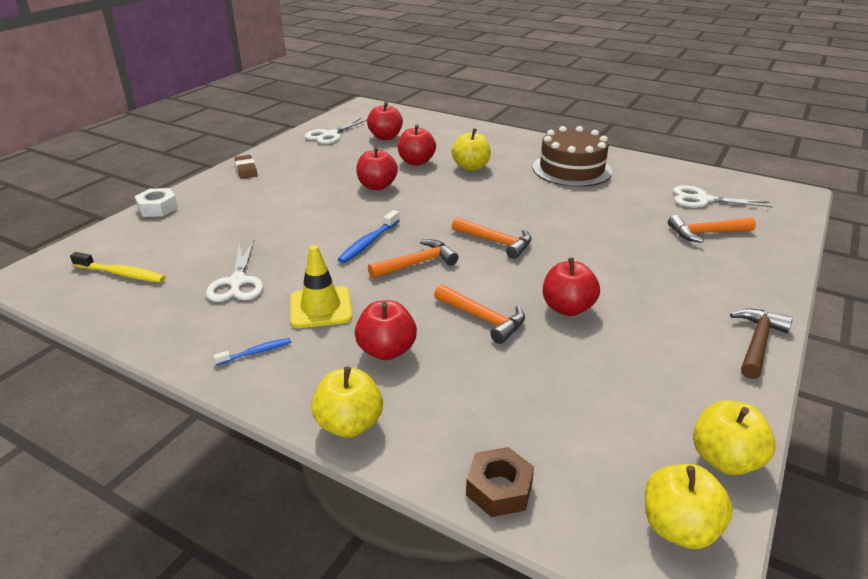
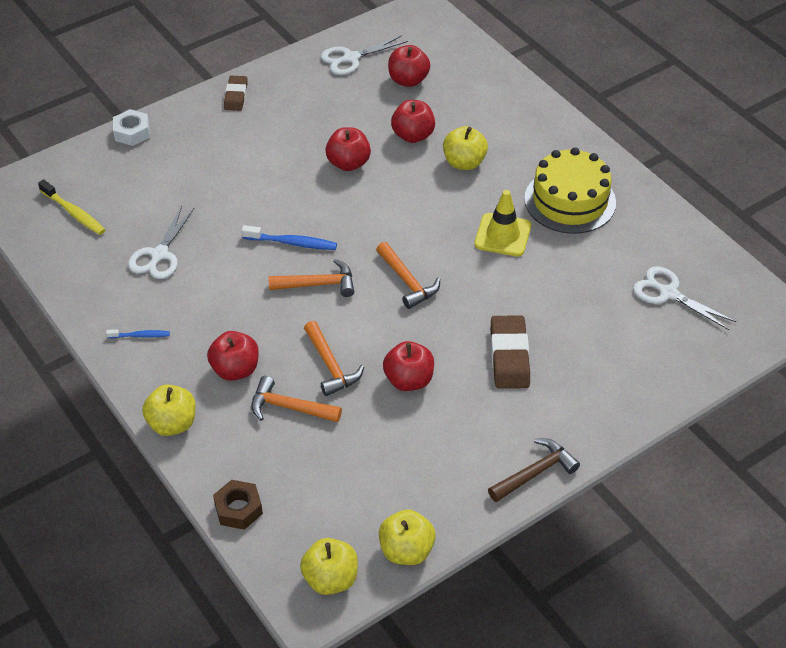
camera: 25 degrees right, 15 degrees up
(320, 308) = (210, 307): yellow traffic cone -> yellow traffic cone (502, 235)
(368, 242) = (292, 243): blue toothbrush -> blue toothbrush turned 135 degrees counterclockwise
(571, 169) = (570, 201): brown cake -> yellow cake
(634, 266) = (509, 356): none -> brown eraser
(706, 233) = (621, 340): orange hammer -> orange hammer (289, 407)

